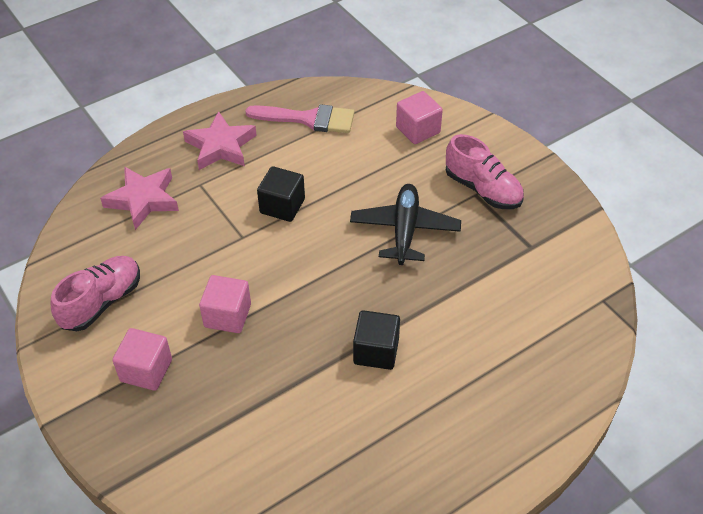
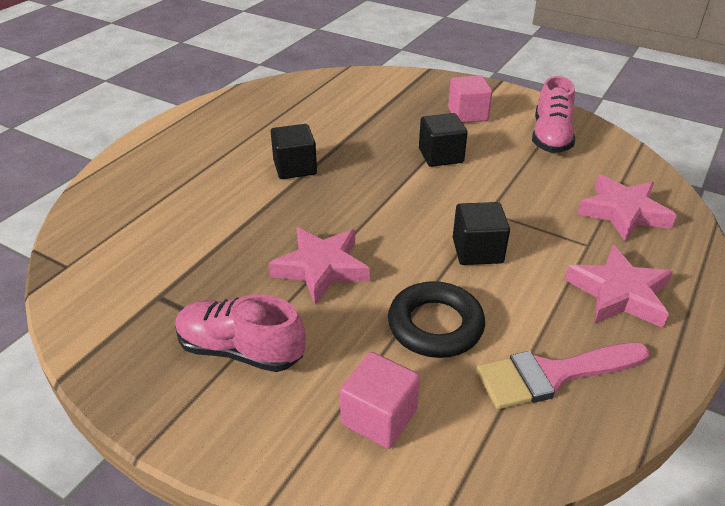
camera: 155 degrees right, 10 degrees down
(227, 316) = (440, 156): pink cube -> black cube
(353, 165) = (435, 325): none -> black ring
(405, 230) = (321, 268): black plane -> pink star

